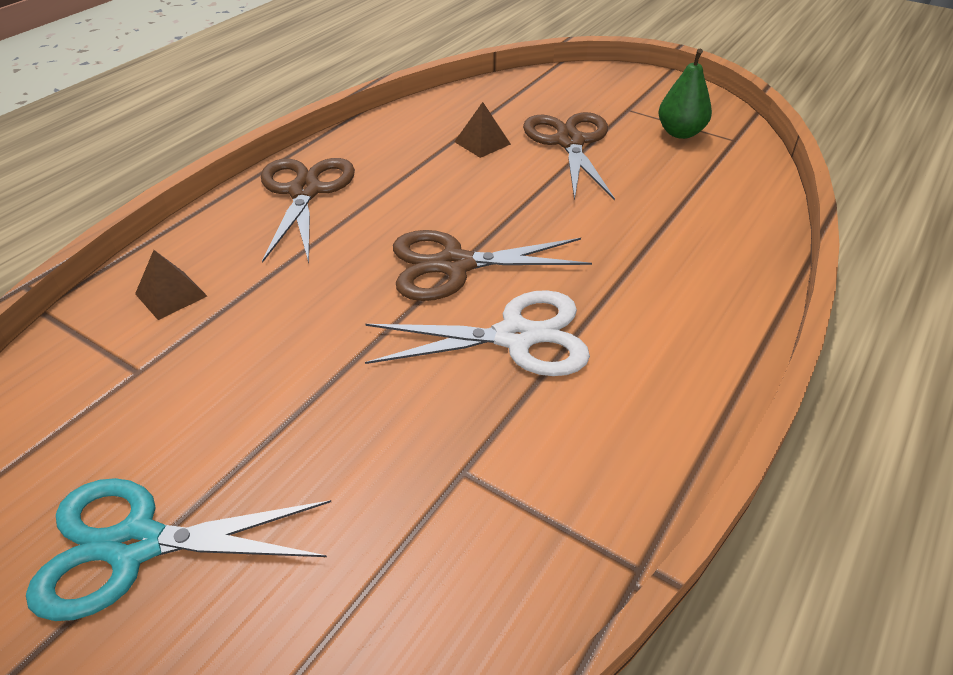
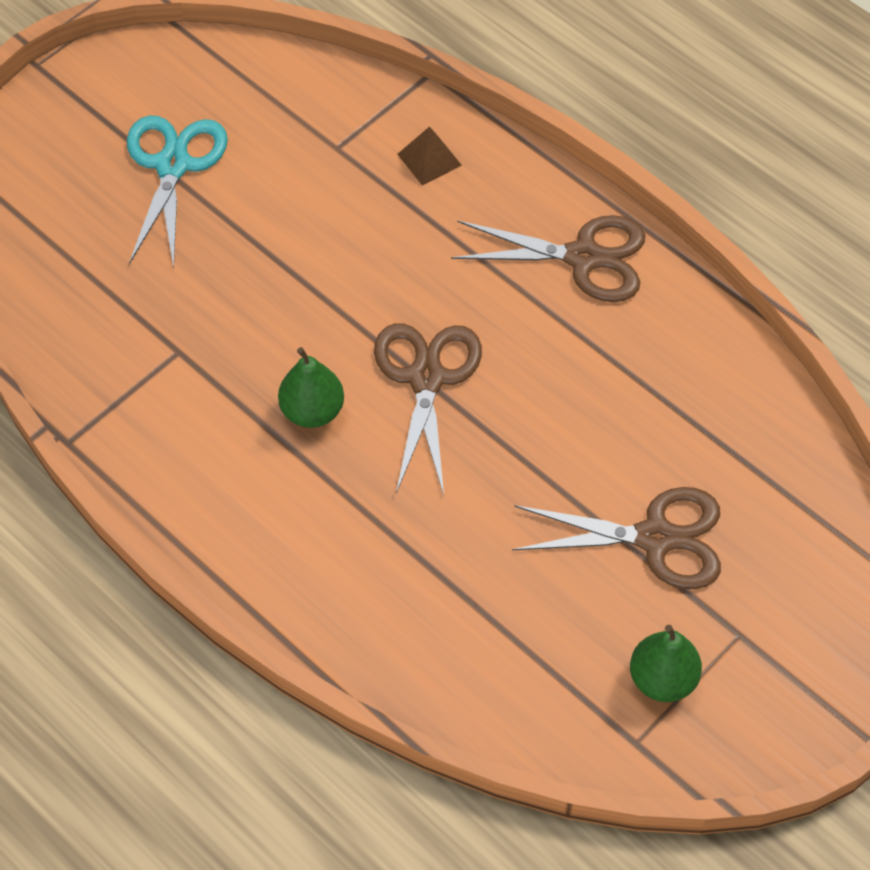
camera: 100 degrees right, 15 degrees up
(482, 143) = (666, 440): brown pyramid -> none
(515, 337) = (312, 411): white scissors -> green pear

